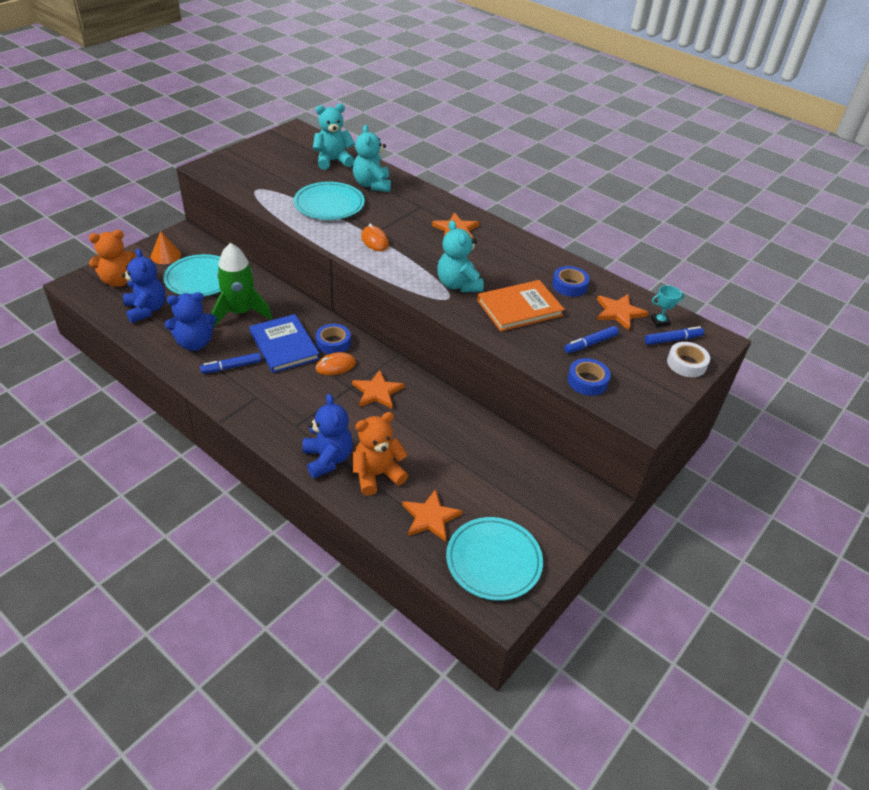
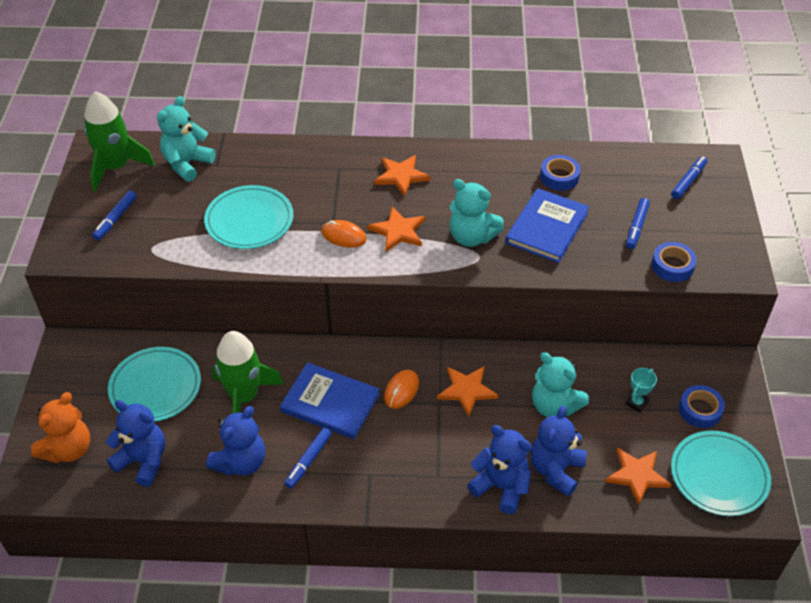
camera: 35 degrees left, 5 degrees up
(166, 255) = (81, 385): orange cone -> none
(257, 166) = (115, 219): none -> blue marker
(292, 144) = (116, 167): none -> green rocket
(333, 343) = (371, 368): blue tape -> blue tape (700, 410)
(372, 185) = (262, 170): turquoise teddy bear -> turquoise teddy bear (554, 406)
(377, 474) = (555, 470): orange teddy bear -> blue teddy bear
(519, 308) = (547, 228): orange book -> blue book
(619, 312) = (624, 180): orange star -> orange star (398, 231)
(660, 321) = (662, 169): turquoise trophy -> turquoise trophy (636, 403)
(686, 363) = (720, 198): white tape -> none

